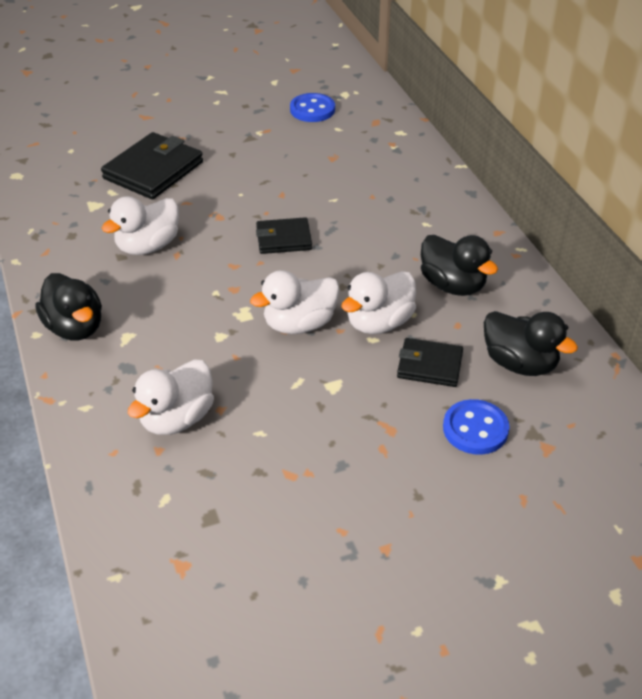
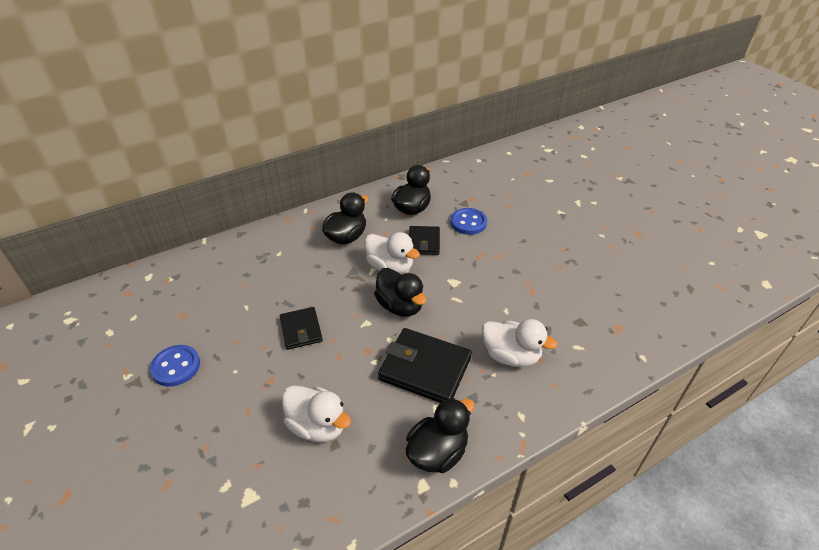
camera: 100 degrees left, 0 degrees up
(153, 170) = (187, 455): black wallet -> black wallet (425, 368)
(299, 324) = (400, 306): white duck -> black duck
(312, 110) = (93, 340): blue button -> blue button (176, 367)

